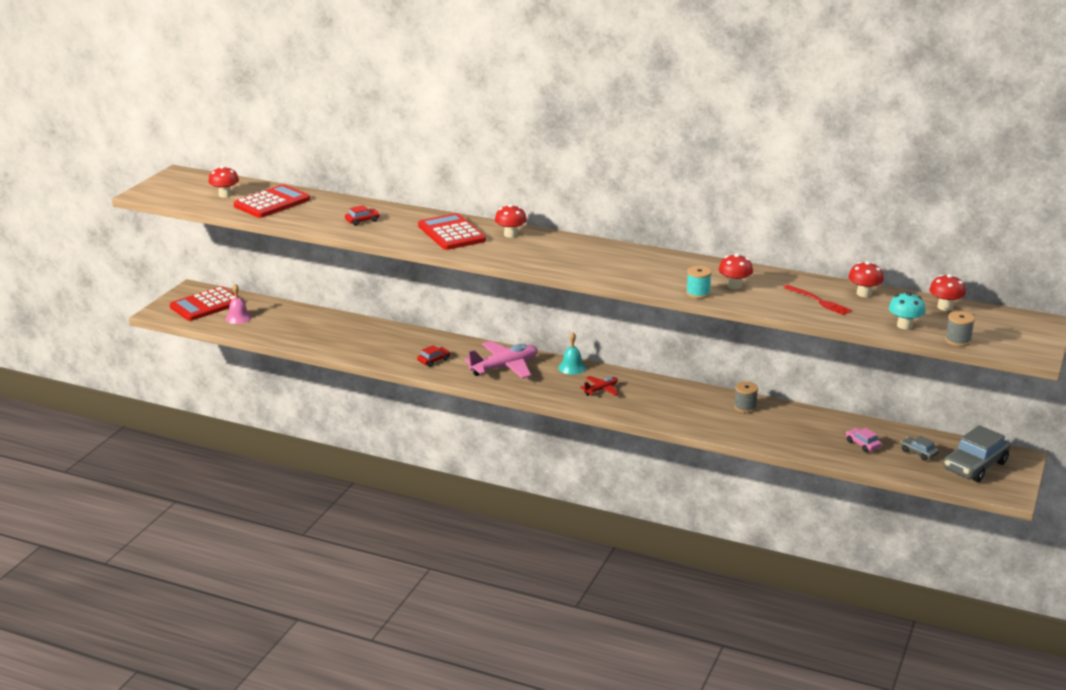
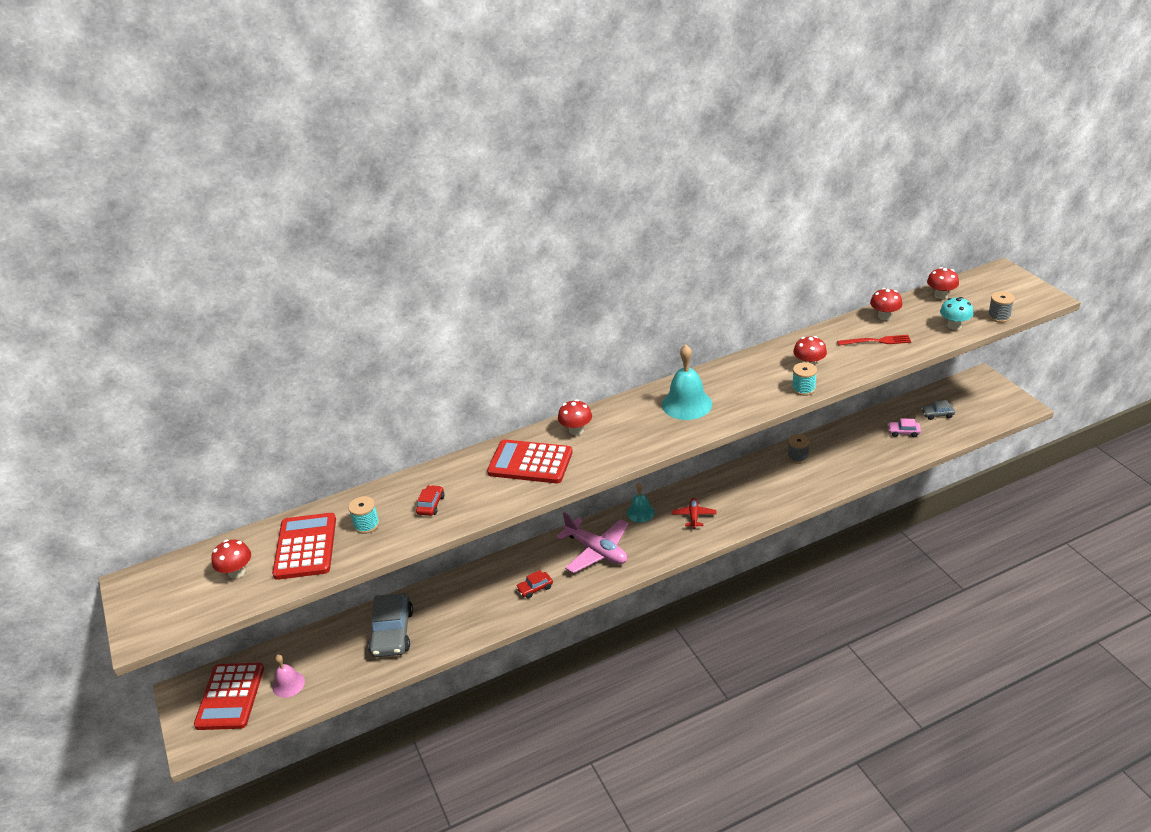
camera: 45 degrees left, 10 degrees up
(316, 211) = (366, 525): none -> turquoise spool
(434, 360) = (535, 588): red car -> red car turned 120 degrees counterclockwise
(504, 367) = (596, 551): pink plane -> pink plane turned 120 degrees clockwise
(604, 259) = (686, 404): none -> turquoise bell
(975, 466) = (976, 401): grey car -> grey car (392, 632)

